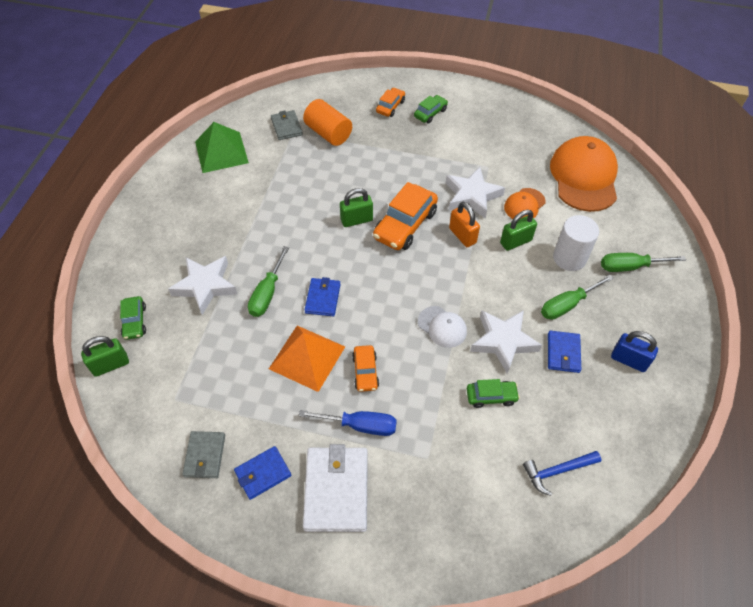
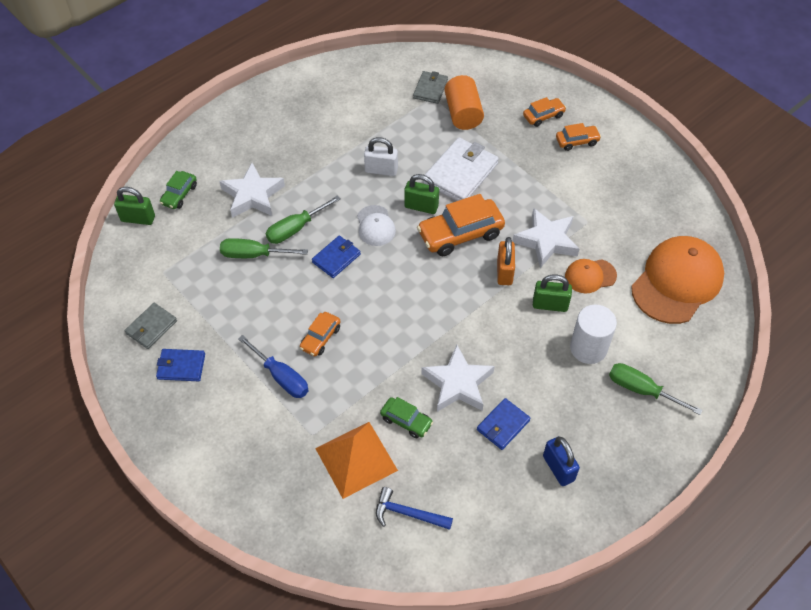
camera: 35 degrees right, 0 degrees up
(221, 152) = (355, 85): green pyramid -> none
(300, 208) = (381, 170): none -> white padlock
(307, 357) = (284, 299): orange pyramid -> orange pyramid (356, 459)
(336, 490) = (223, 413): white wallet -> white wallet (461, 173)
(430, 113) = (577, 141): green car -> orange car
(442, 327) = (415, 340): white cap -> white cap (375, 226)
(567, 305) = (546, 387): green screwdriver -> green screwdriver (254, 255)

